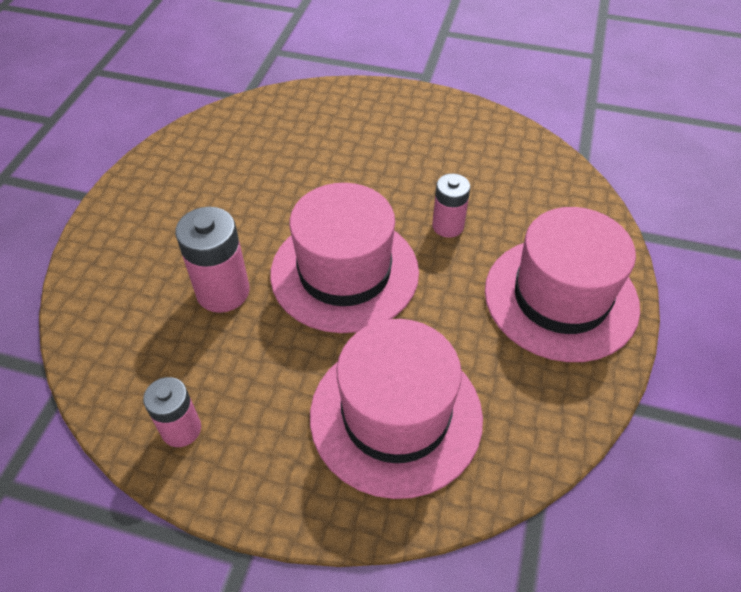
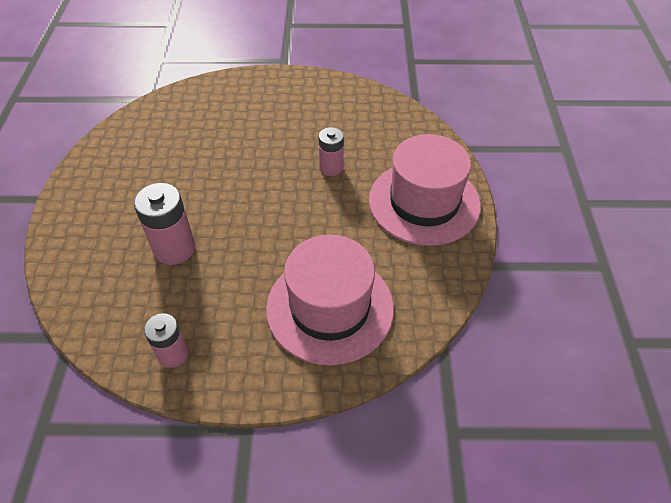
camera: 15 degrees left, 0 degrees up
(344, 272) = (264, 216): pink hat -> none

